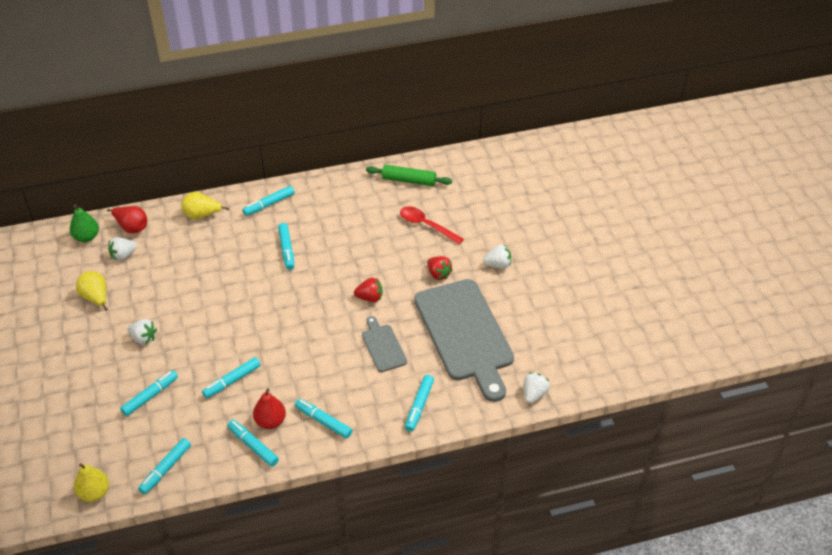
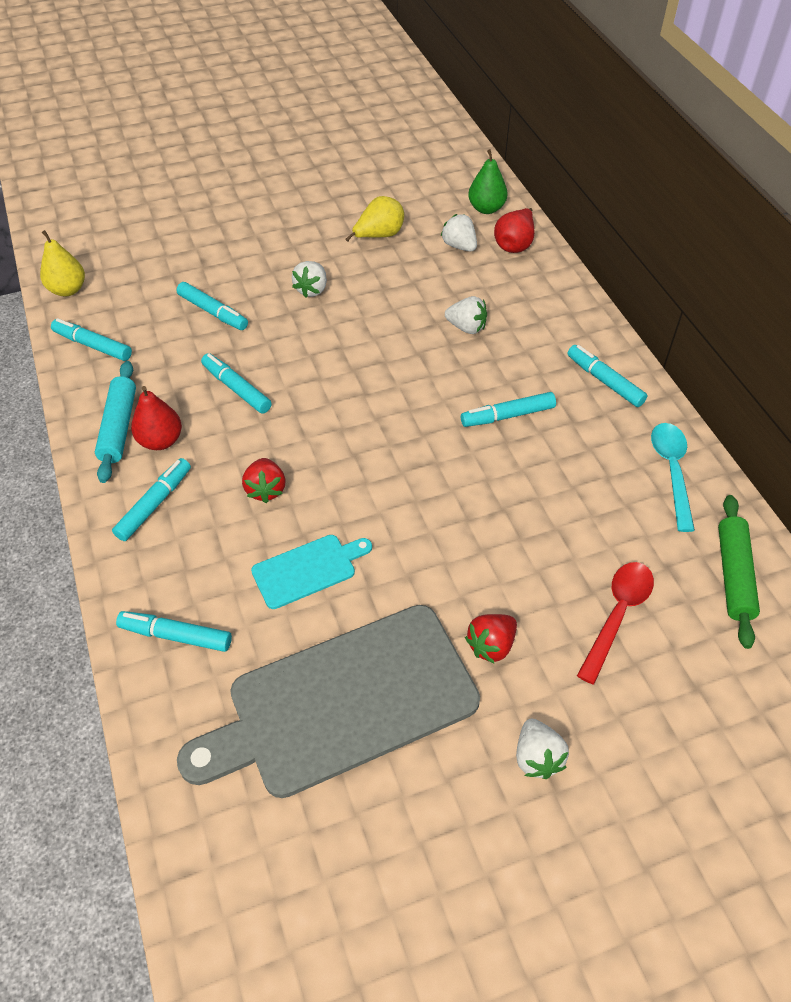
camera: 85 degrees right, 5 degrees up
(202, 215) = (558, 309): yellow pear -> none
(253, 446) = (119, 427): turquoise marker -> turquoise rolling pin
(340, 189) = (671, 470): none -> turquoise spoon
(370, 297) = (417, 540): red strawberry -> red strawberry (266, 489)
(383, 346) = (308, 569): grey cutting board -> turquoise cutting board
(534, 394) = (192, 842): white strawberry -> white strawberry (466, 327)

